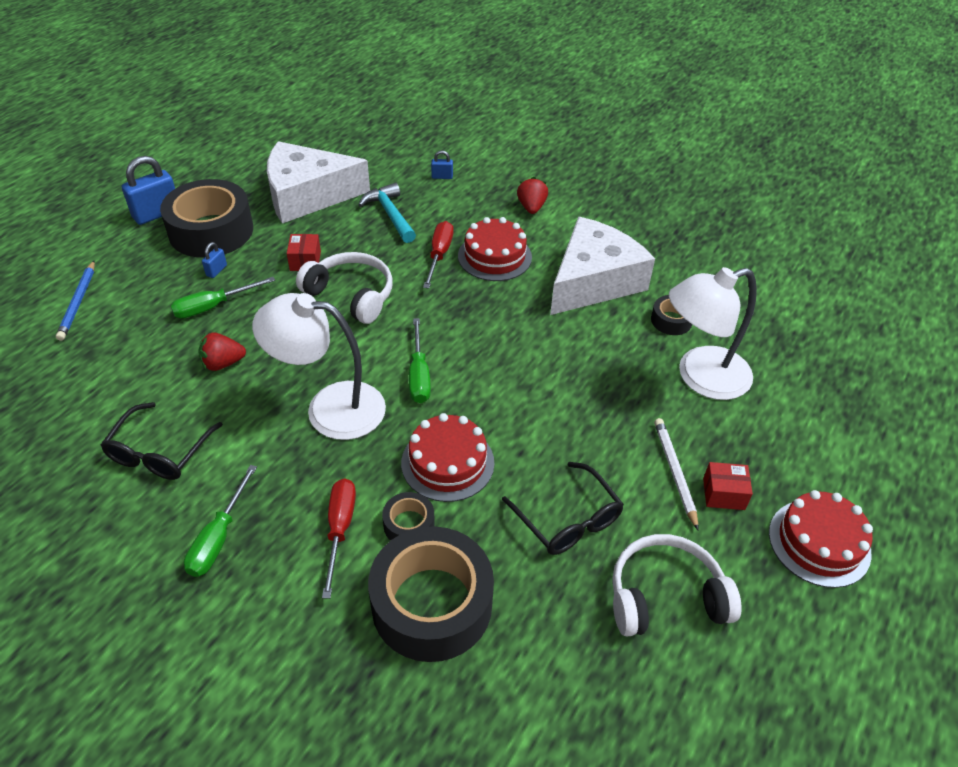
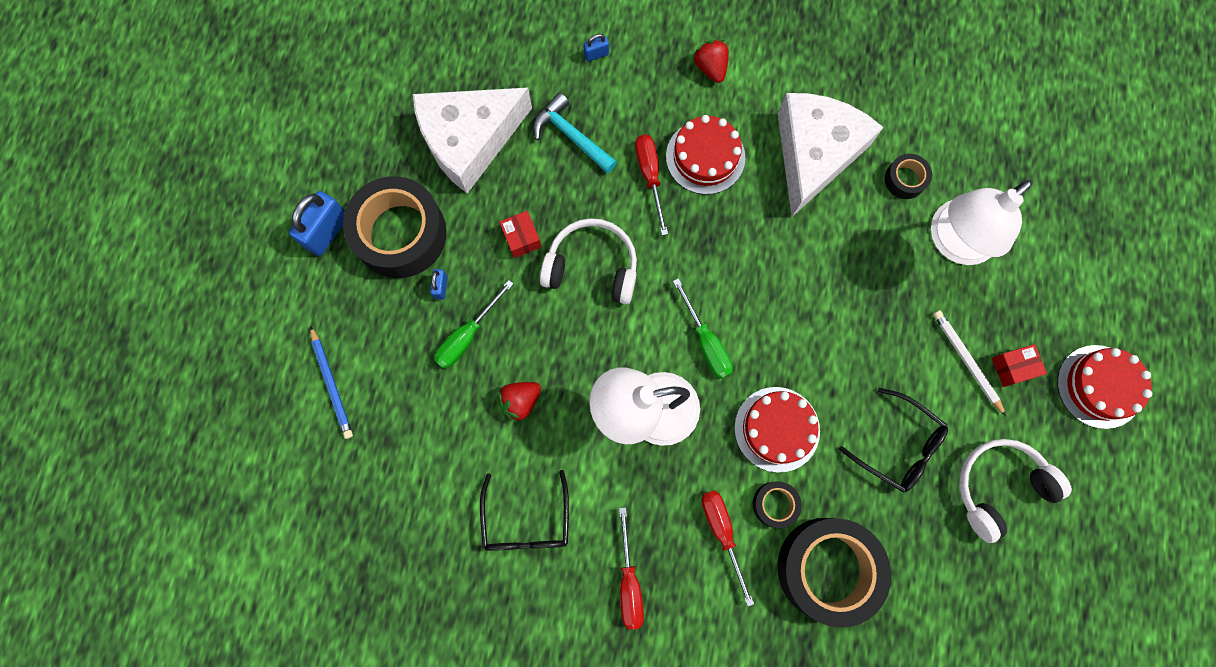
camera: 20 degrees left, 30 degrees up
(218, 538) = (629, 582): green screwdriver -> red screwdriver

